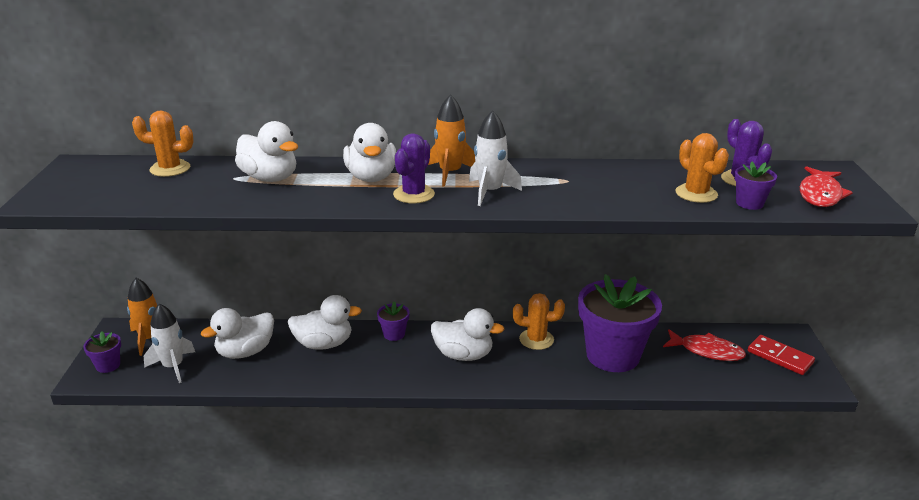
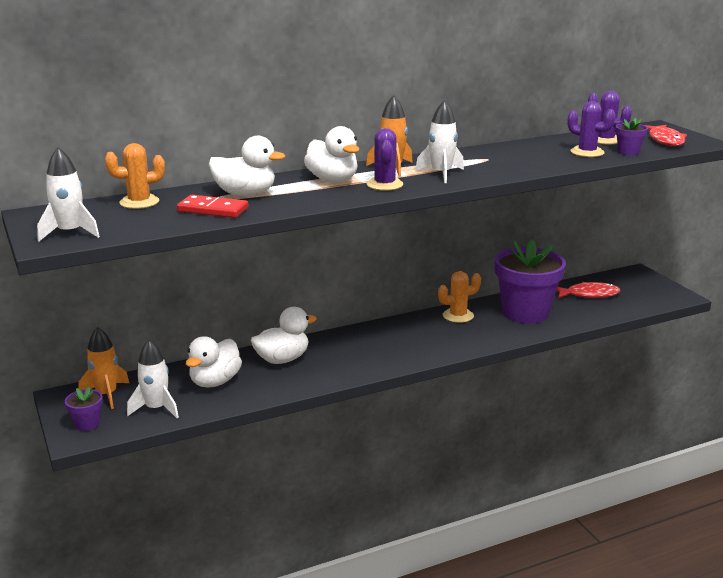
camera: 25 degrees left, 5 degrees down
(69, 193) = (70, 233): none -> white rocket
(394, 334) = (337, 339): purple flower pot -> none
(463, 355) = (410, 339): white duck -> none
(696, 194) = (587, 152): orange cactus -> purple cactus
(780, 357) = (640, 287): red domino -> red domino (213, 210)

